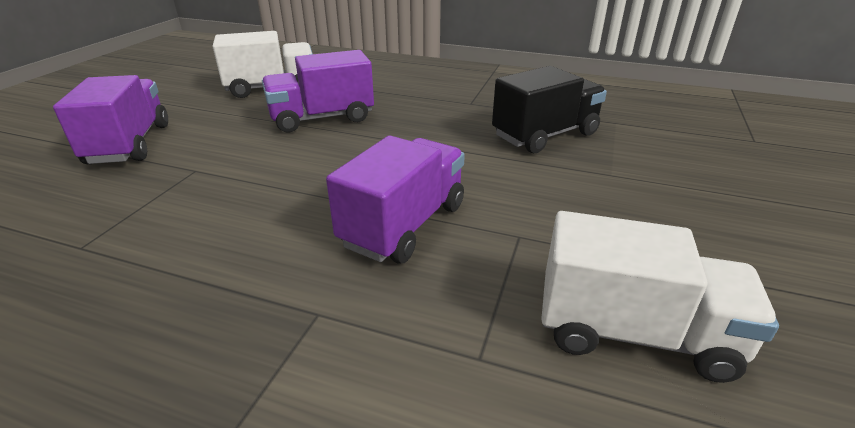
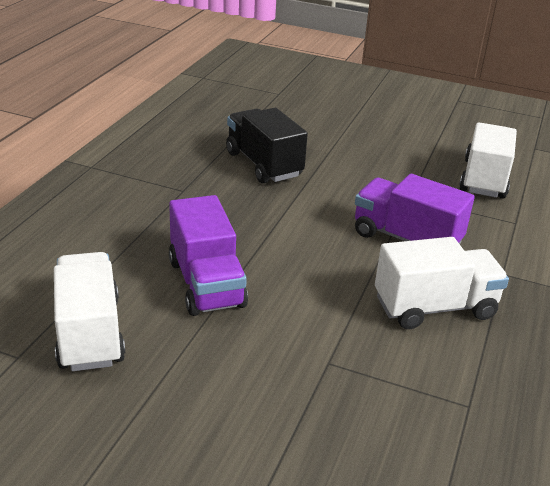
camera: 90 degrees left, 0 degrees up
(129, 144) = (263, 436): purple truck -> none
(253, 237) = (434, 307): none -> white truck

